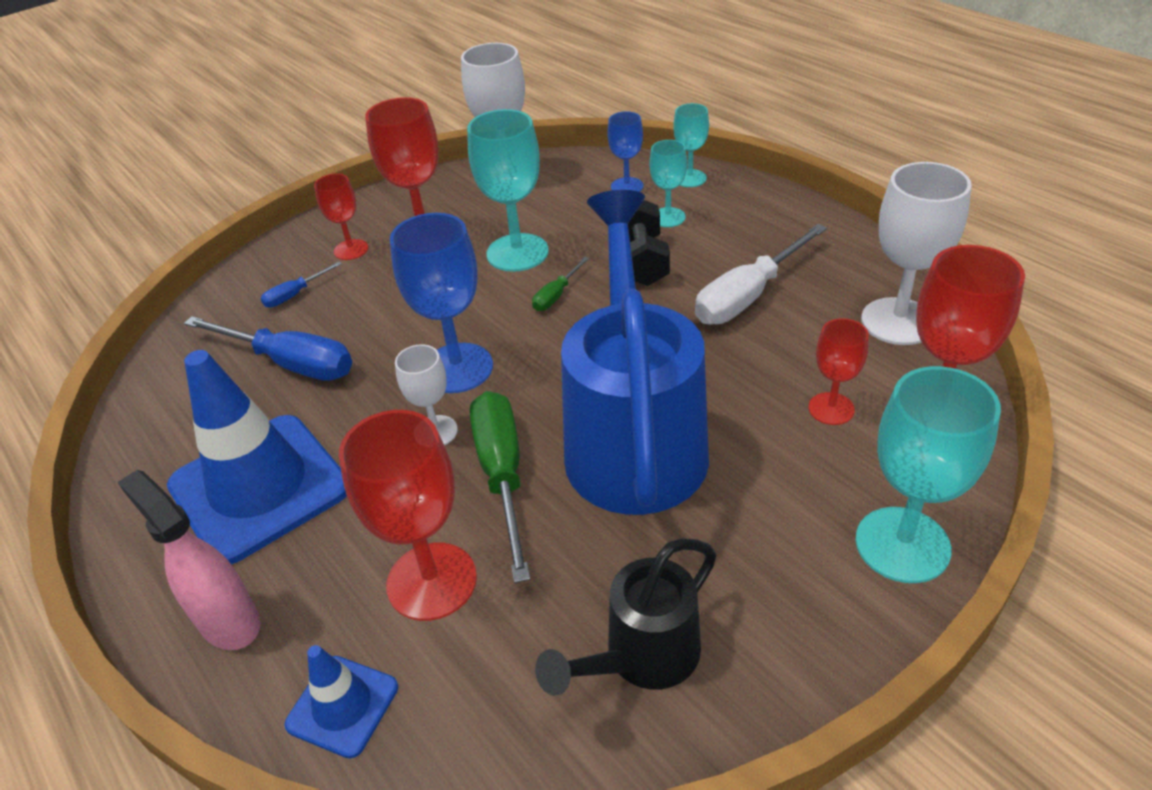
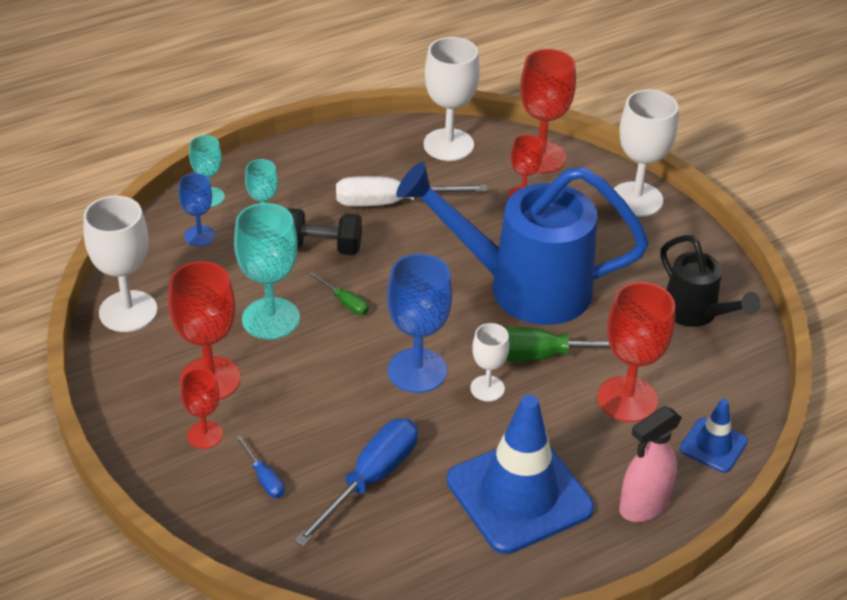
camera: 85 degrees left, 0 degrees up
(748, 296) = (391, 202): white screwdriver -> white screwdriver turned 120 degrees clockwise
(902, 544) = (636, 199): turquoise goblet -> white goblet

